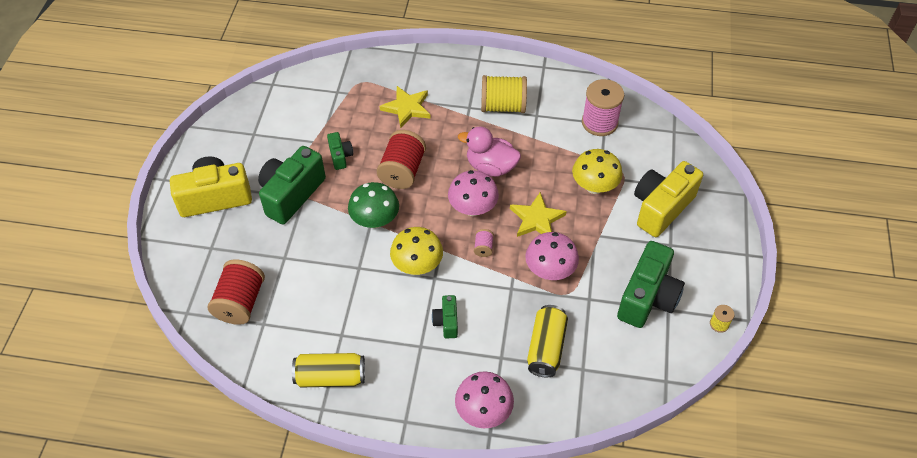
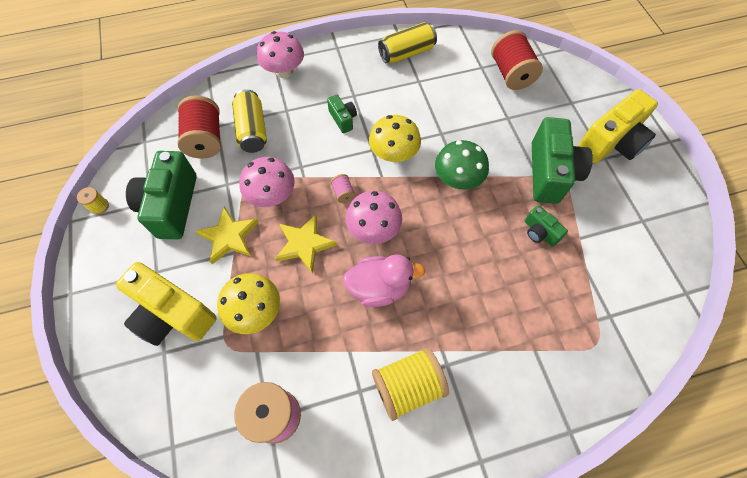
camera: 155 degrees right, 10 degrees up
(402, 171) = (467, 242): red spool -> red spool (205, 139)
(407, 108) = (517, 328): yellow star -> yellow star (229, 236)
(661, 208) = (173, 314): yellow camera -> yellow camera turned 105 degrees clockwise

